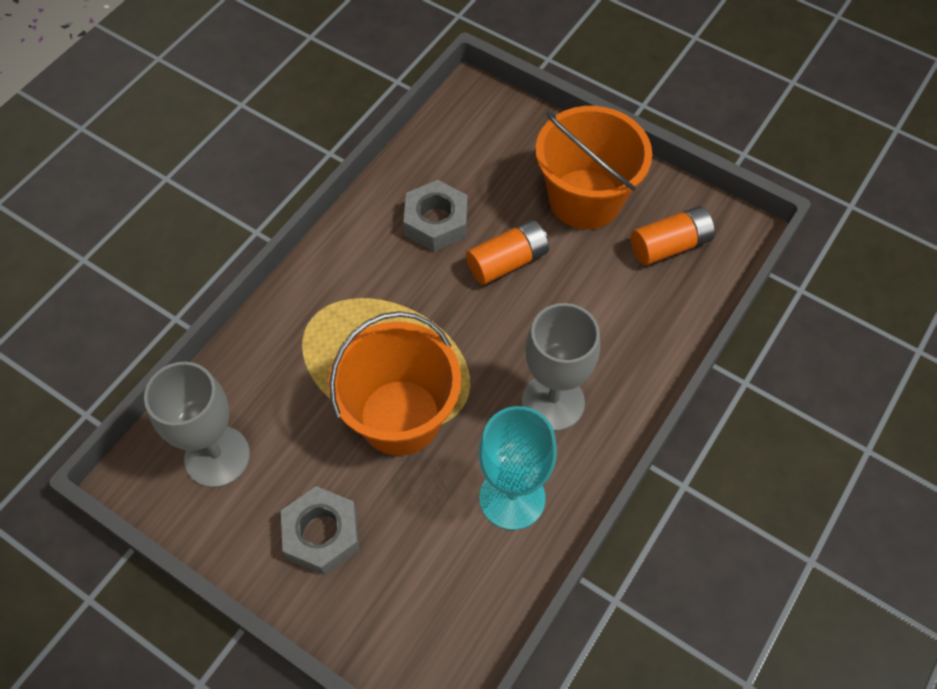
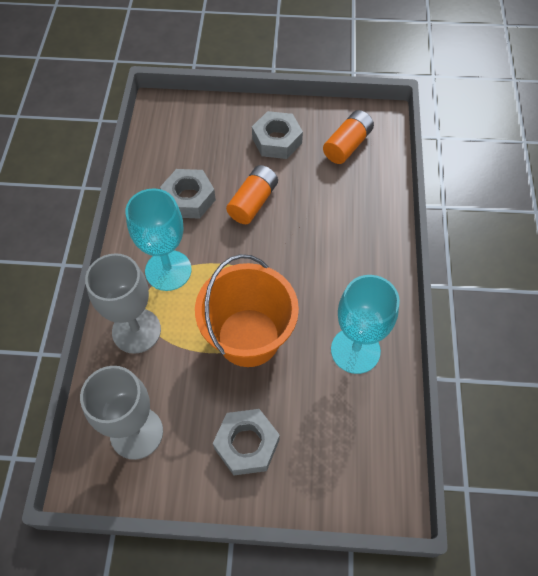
camera: 30 degrees left, 0 degrees up
(361, 295) = (168, 270): none -> turquoise goblet
(553, 402) = (340, 276): grey goblet -> grey goblet (136, 331)
(585, 199) = (277, 140): orange bucket -> grey nut

